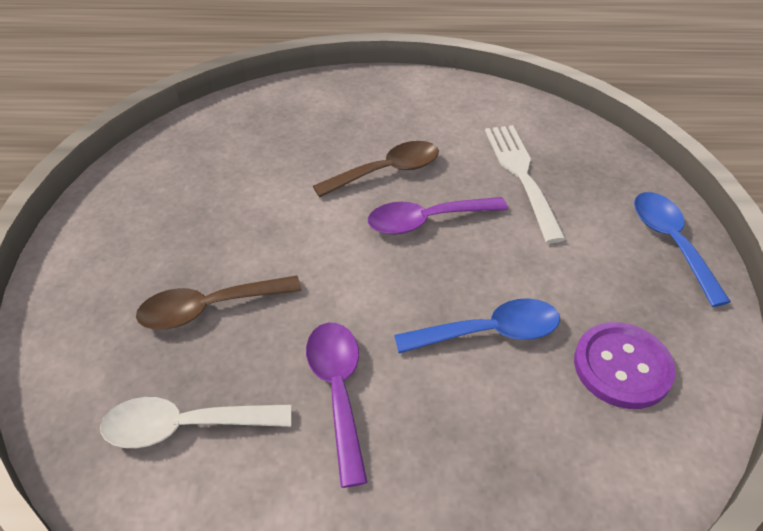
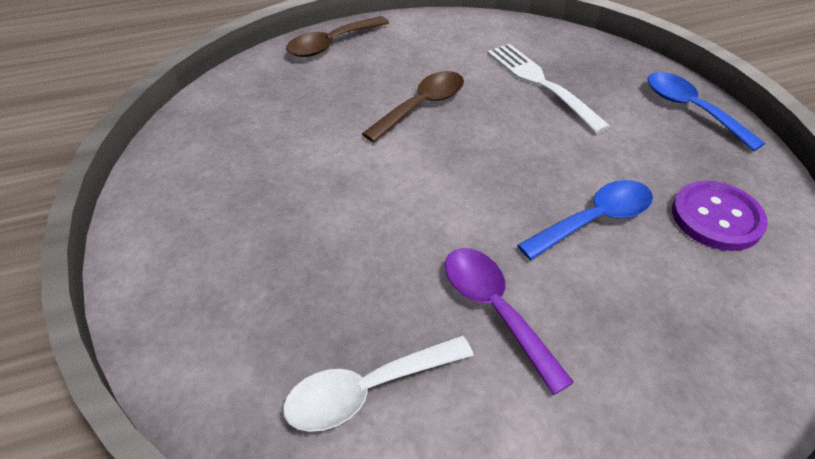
camera: 20 degrees left, 0 degrees up
(209, 308) = (325, 271): brown spoon -> brown spoon (331, 44)
(426, 221) = (483, 140): purple spoon -> none

